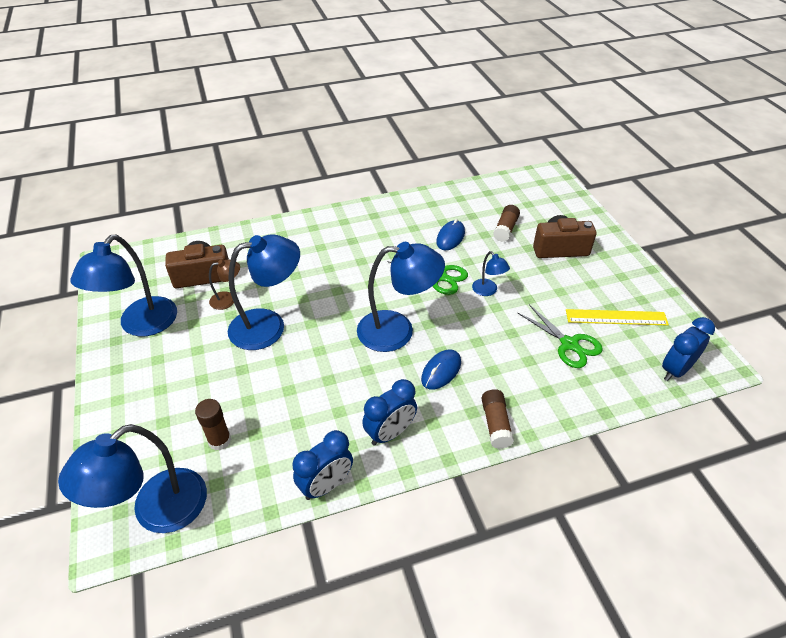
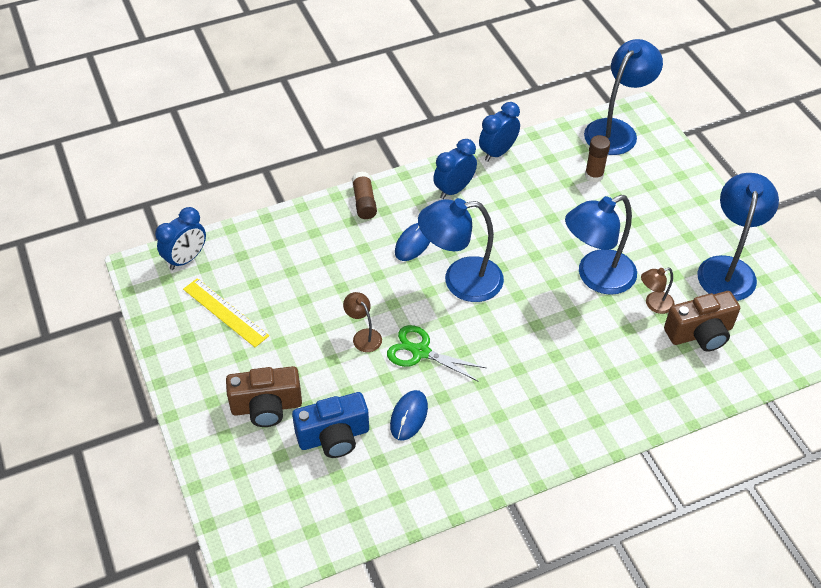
camera: 175 degrees right, 5 degrees up
(488, 291) = (363, 336): blue lamp -> brown lamp
(505, 229) = (334, 437): brown glue stick -> blue camera
(569, 344) = (283, 278): green scissors -> none
(616, 317) = (225, 312): yellow ruler -> yellow ruler turned 45 degrees clockwise

